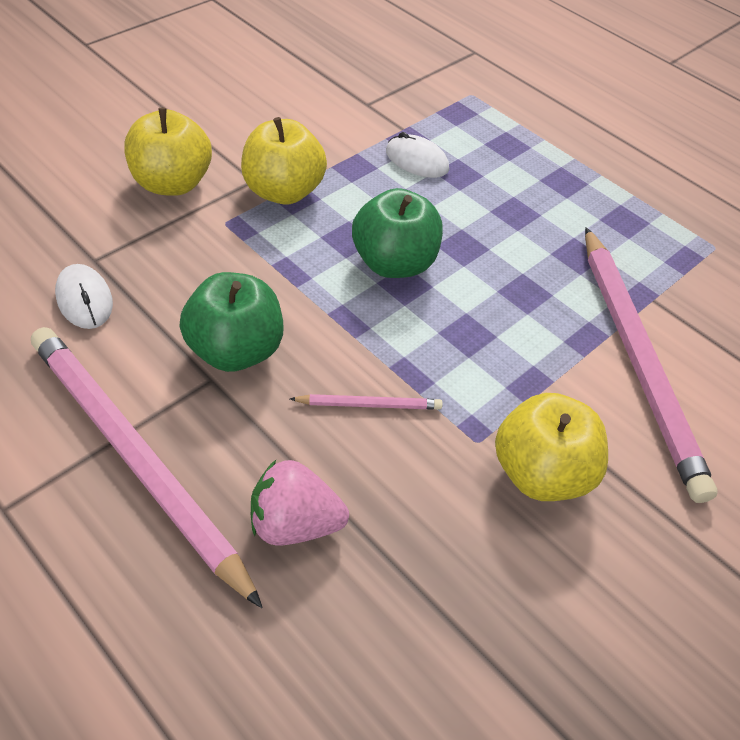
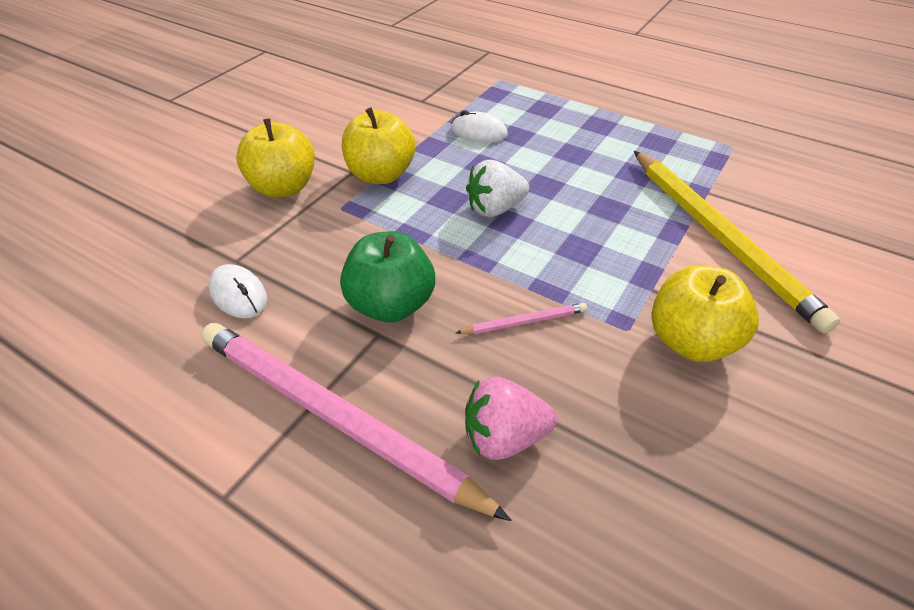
camera: 10 degrees left, 5 degrees down
(394, 263) = (495, 209): green apple -> white strawberry
(638, 360) = (720, 238): pink pencil -> yellow pencil

